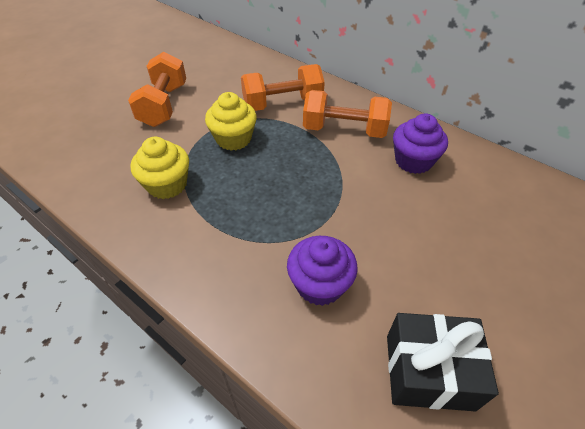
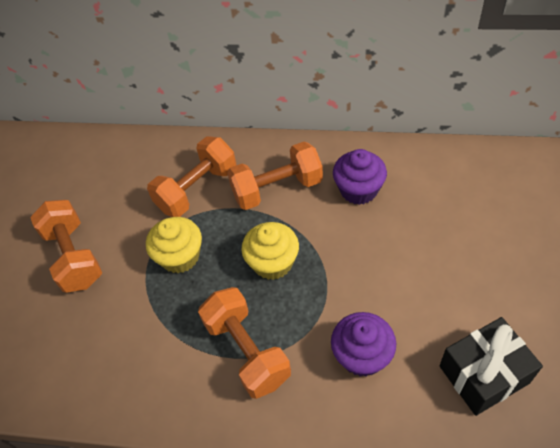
camera: 25 degrees left, 5 degrees up
(167, 185) = (156, 343): yellow cupcake -> yellow cupcake (273, 262)
(227, 227) = (247, 351): none -> orange dumbbell

